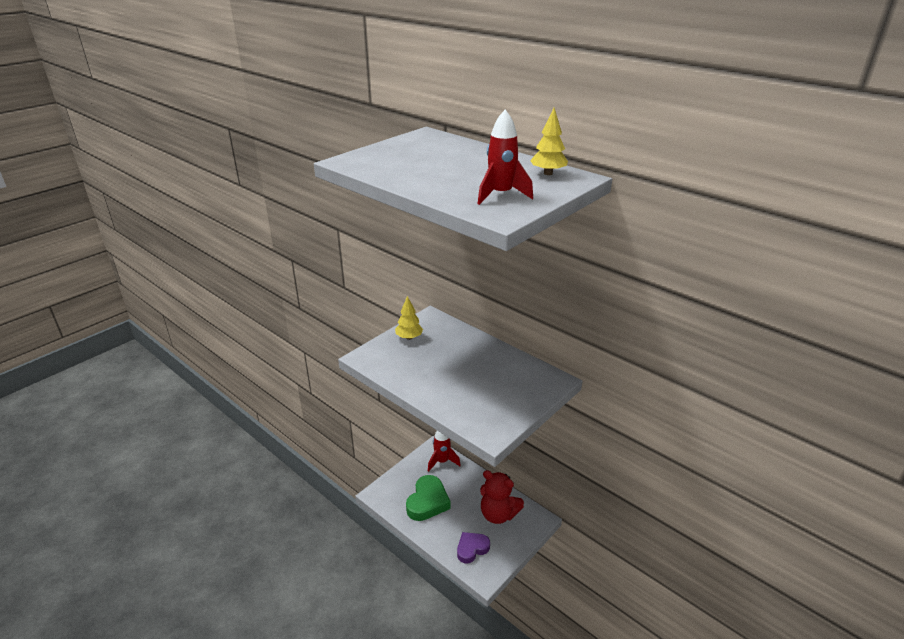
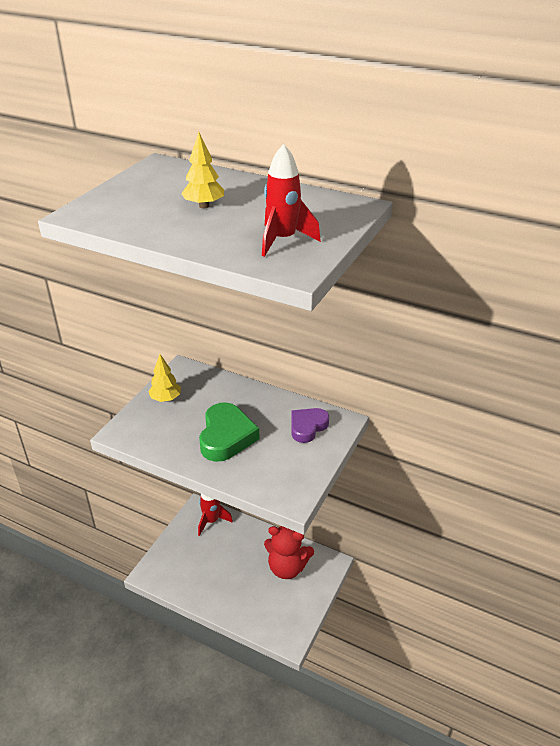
camera: 15 degrees left, 5 degrees up
(427, 502) = (207, 570): green heart -> green heart (226, 437)
(472, 549) = (269, 612): purple heart -> purple heart (307, 427)
(548, 173) = (322, 204): yellow tree -> yellow tree (204, 206)

